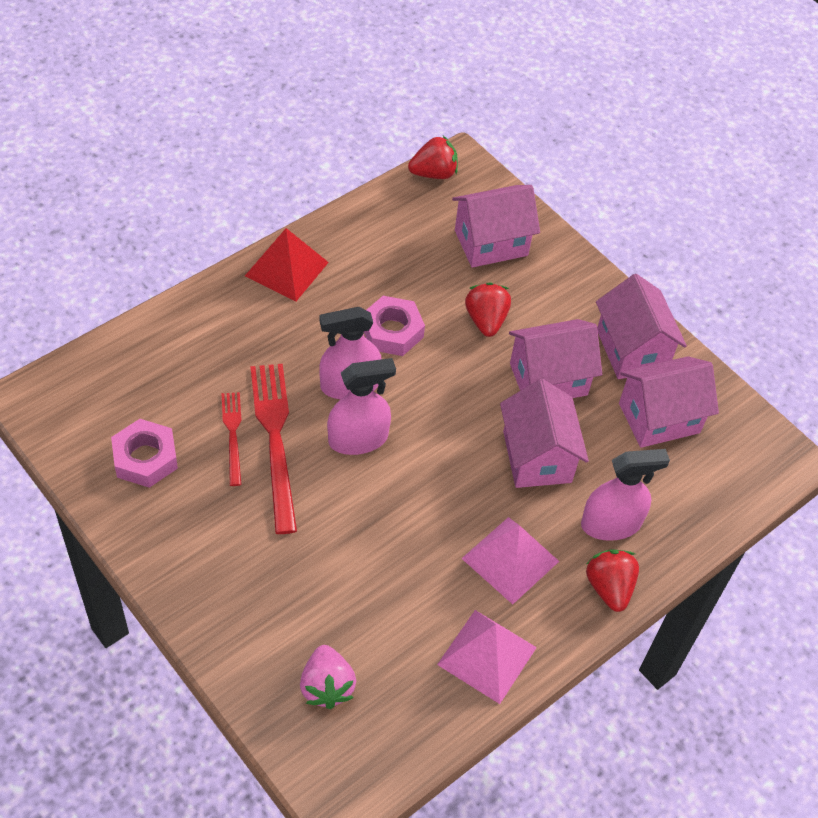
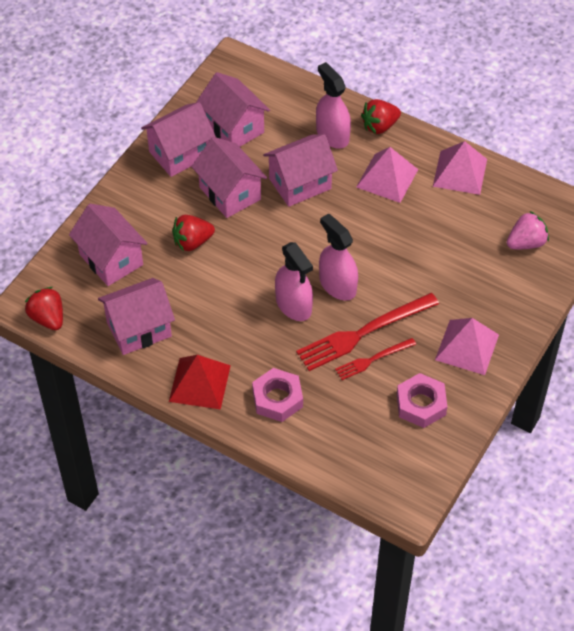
camera: 105 degrees left, 0 degrees up
(198, 540) = (467, 347): none -> pink pyramid
(383, 240) = (139, 329): none -> pink house
(392, 331) = (230, 295): pink nut -> pink nut (277, 399)

